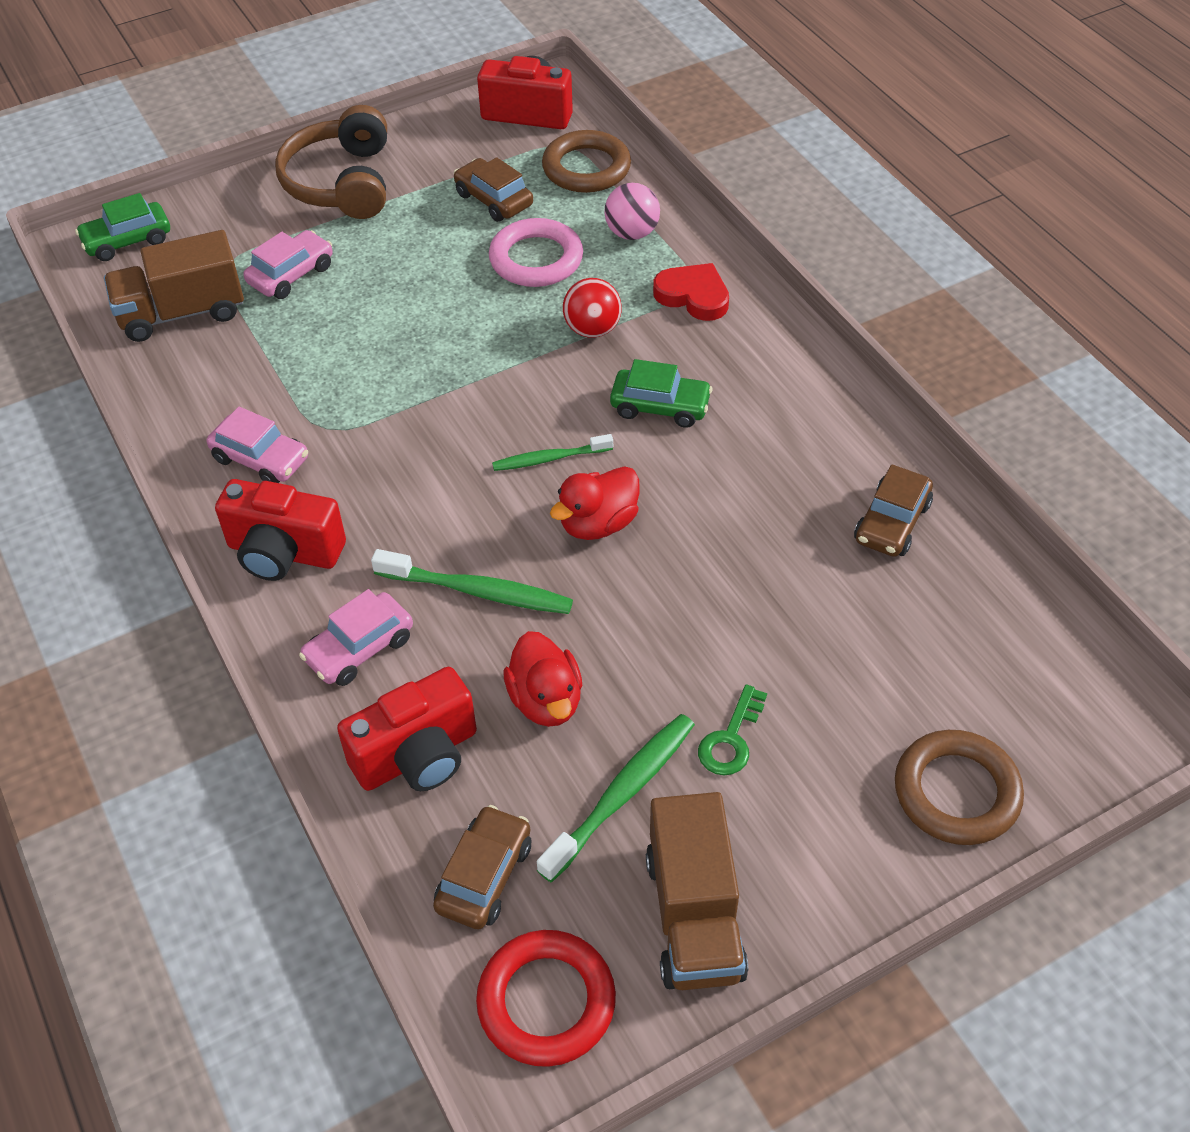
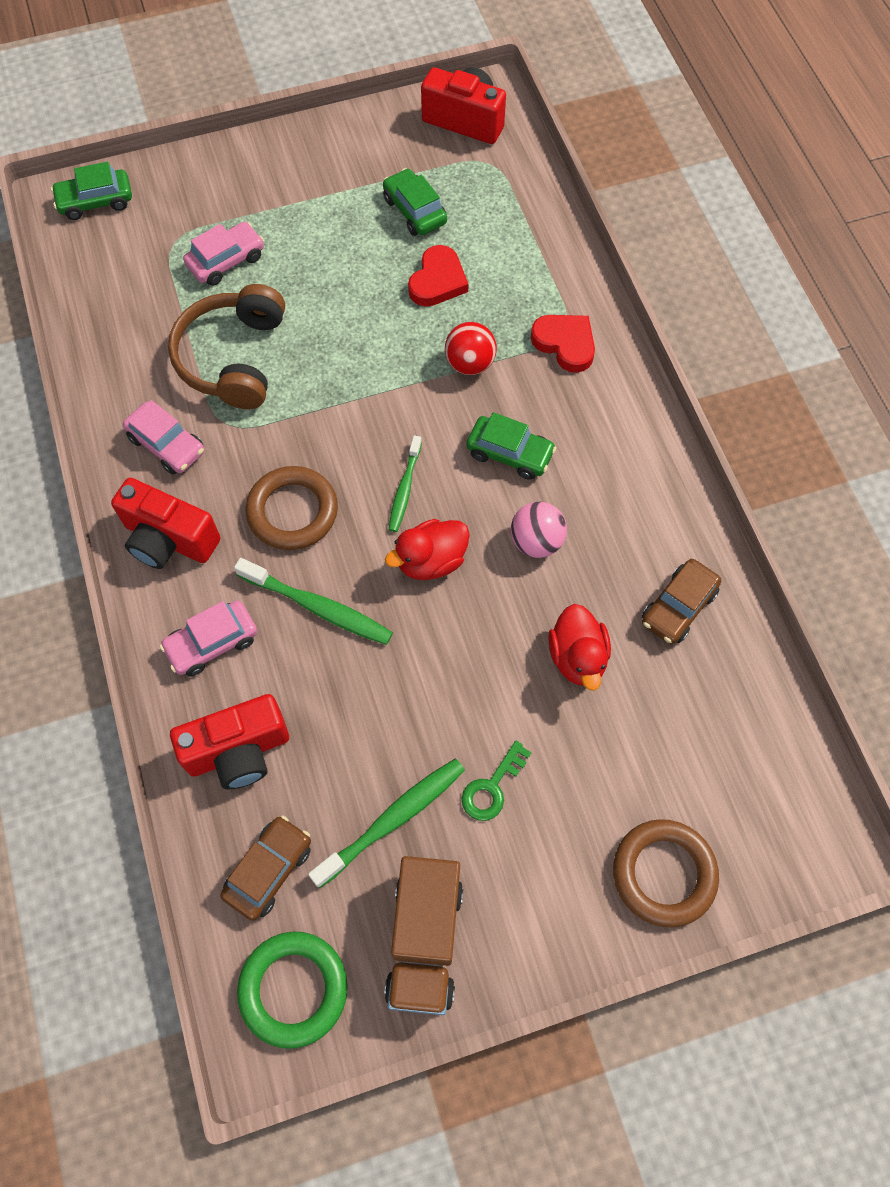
camera: 10 degrees right, 15 degrees up
(182, 313) = (128, 285): brown truck -> none
(342, 182) = (287, 170): brown headphones -> brown headphones (233, 358)
(494, 199) = (415, 211): brown car -> green car
(536, 259) = (437, 281): pink ring -> red heart
(546, 700) = (351, 721): red duck -> red duck (577, 657)
(546, 1001) = (293, 989): red ring -> green ring
(550, 459) = (405, 489): green toothbrush -> green toothbrush turned 75 degrees counterclockwise
(586, 168) = (503, 190): brown ring -> brown ring (292, 511)
(632, 233) = (527, 267): pink ball -> pink ball (536, 541)

